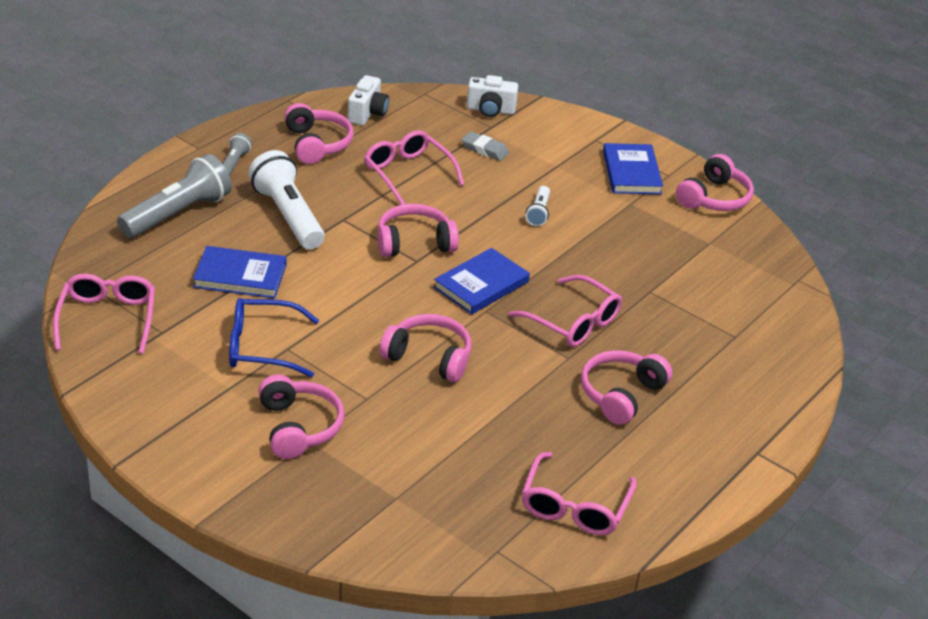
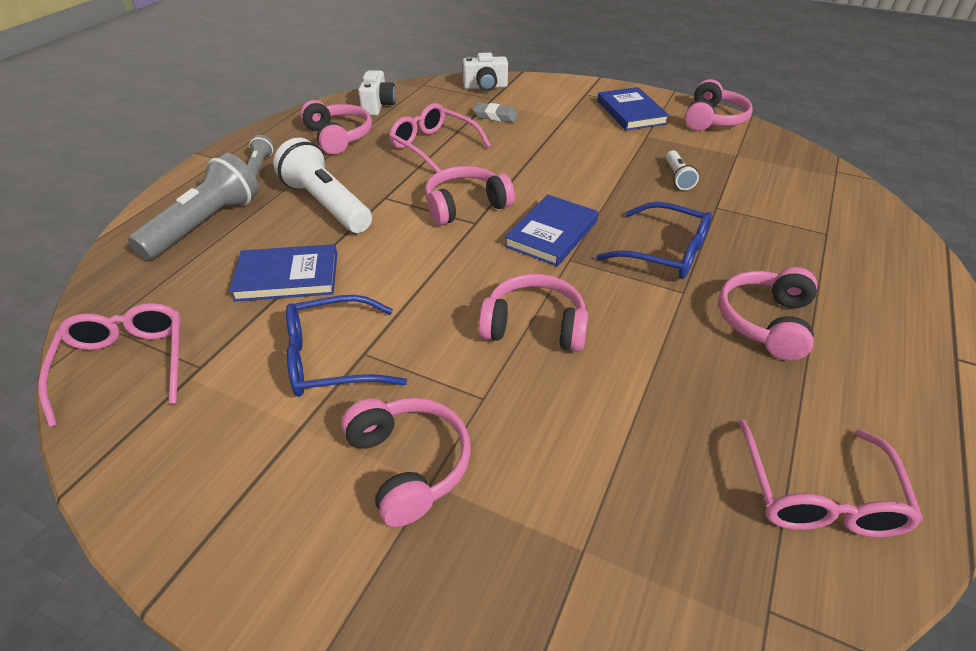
camera: 10 degrees left, 5 degrees up
(538, 213) = (570, 157): white flashlight -> white flashlight (677, 177)
(574, 322) = (666, 253): pink glasses -> blue glasses

